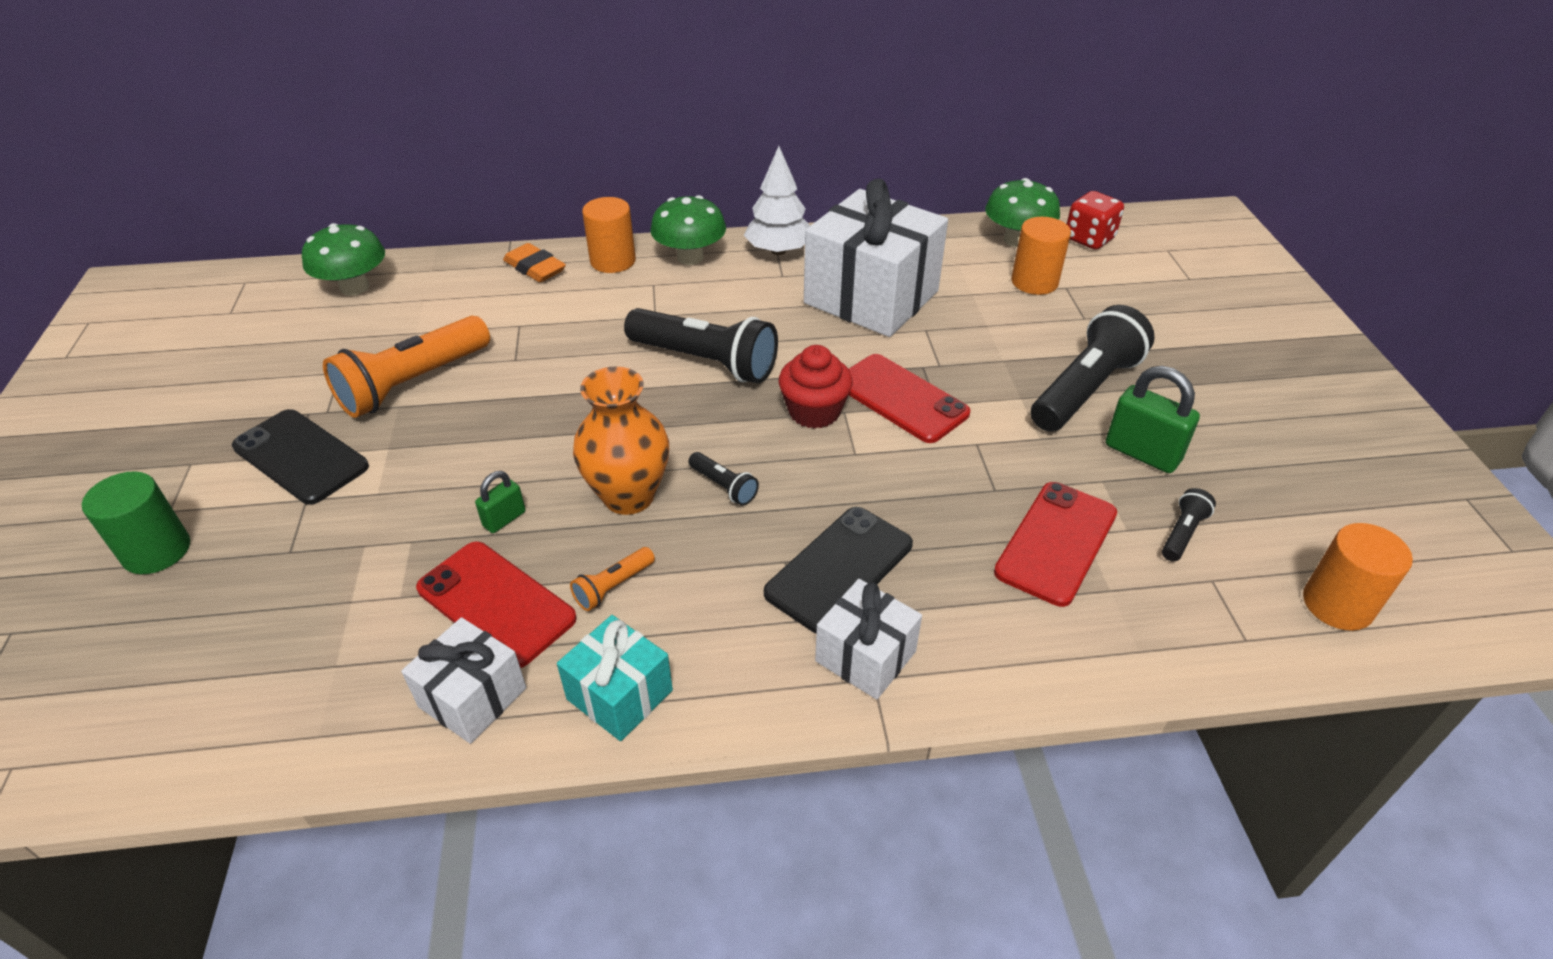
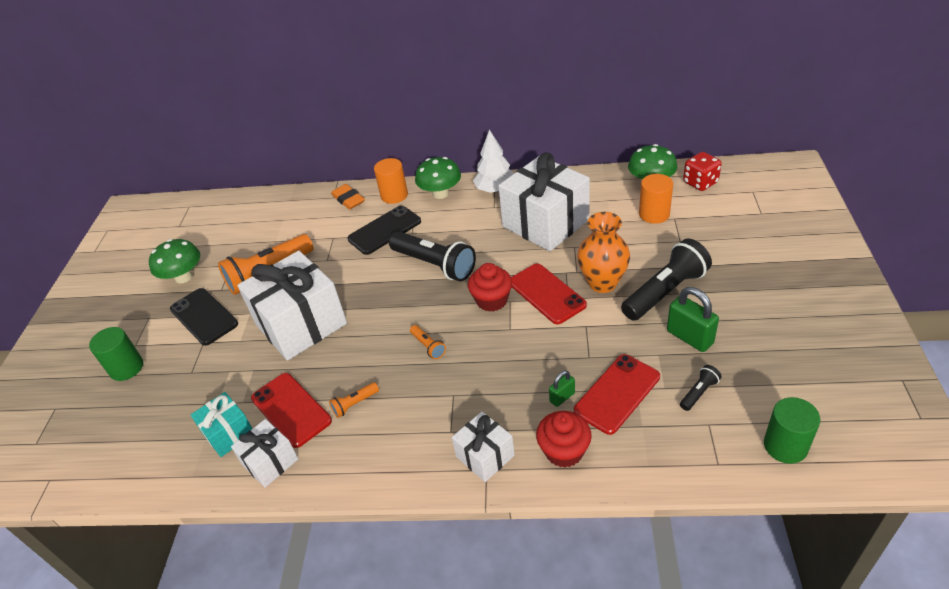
camera: 15 degrees right, 0 degrees up
(354, 287) = (246, 211): green mushroom -> green mushroom (183, 277)
(488, 461) = (301, 324): none -> white gift
(504, 519) = (304, 360): green padlock -> green padlock (562, 397)
(619, 695) = (346, 467): turquoise gift -> turquoise gift (228, 433)
(628, 496) = (373, 349): orange vase -> orange vase (602, 283)
(723, 486) = (428, 346): black flashlight -> orange flashlight
(839, 569) = (483, 402): black phone -> black phone (384, 230)
(996, 638) = (564, 451): none -> red cupcake
(1337, 604) = (785, 446): orange cylinder -> green cylinder

